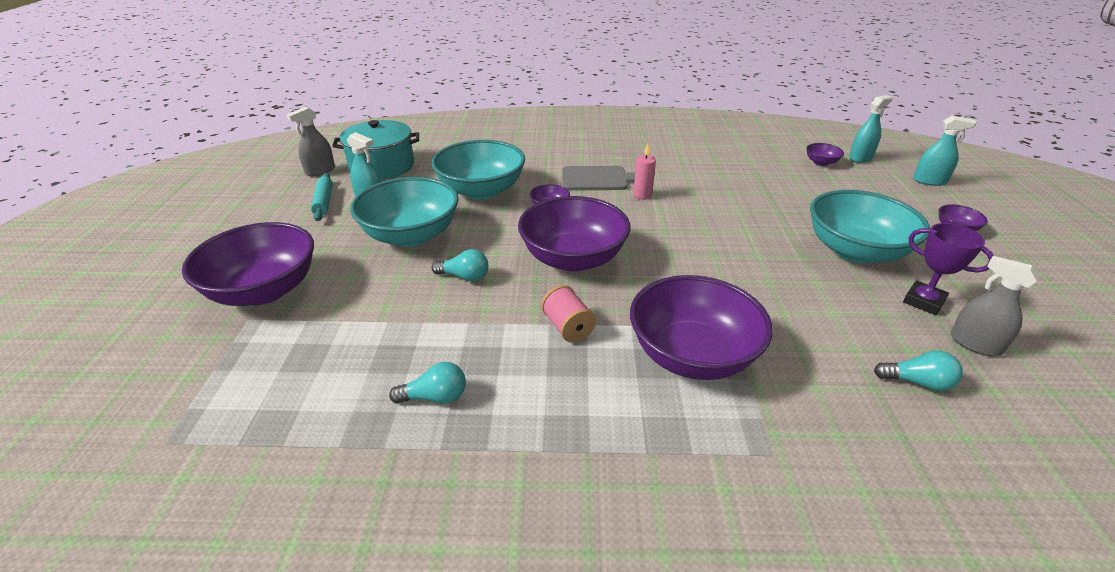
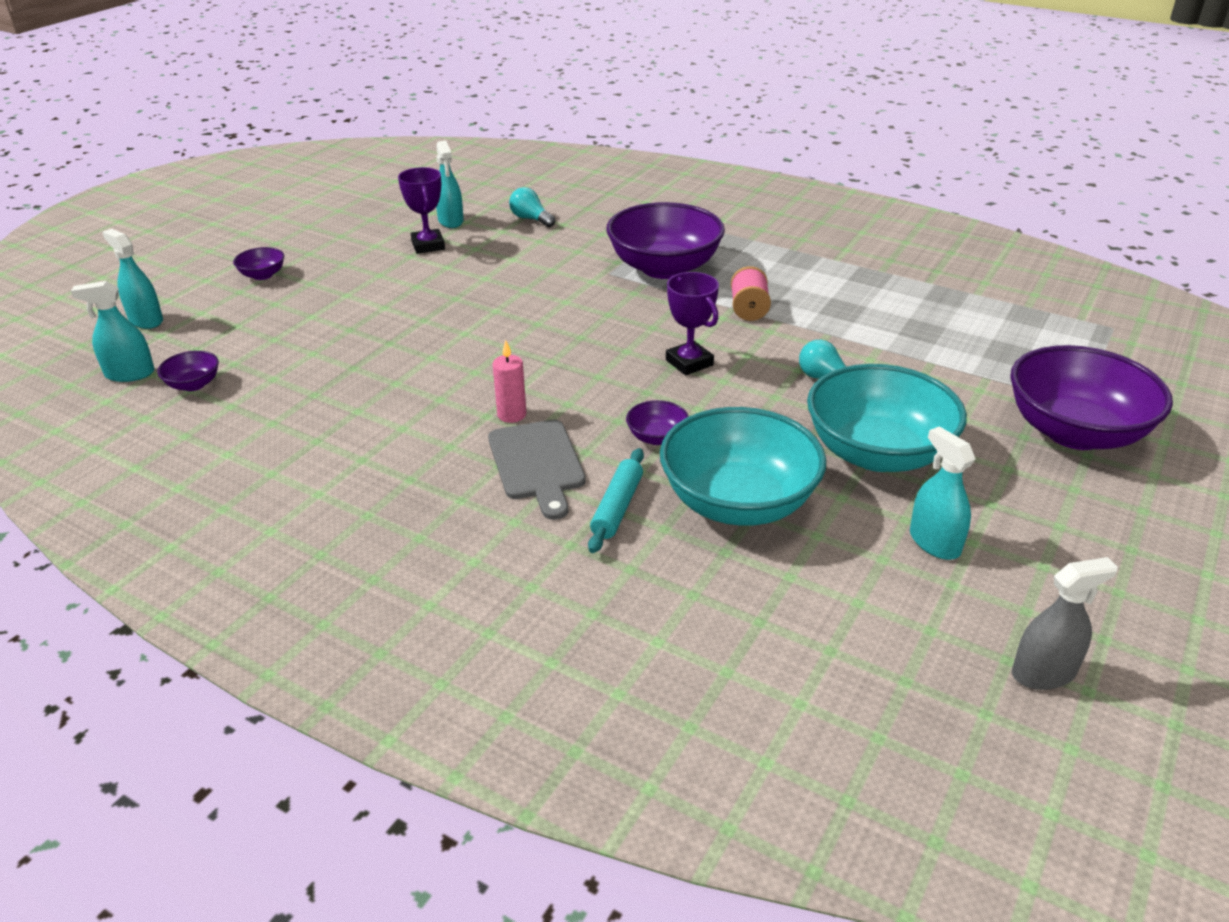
camera: 150 degrees left, 0 degrees up
(324, 202) = (1020, 568): turquoise rolling pin -> turquoise rolling pin (617, 507)
(382, 166) = (904, 639): turquoise pot -> none
(435, 397) = (889, 298): turquoise light bulb -> none
(573, 258) = (689, 363): purple bowl -> purple trophy
(598, 179) = (537, 464): grey cutting board -> grey cutting board turned 135 degrees counterclockwise
(855, 251) = (398, 287): turquoise bowl -> none
(975, 344) = (451, 221): grey spray bottle -> turquoise spray bottle

